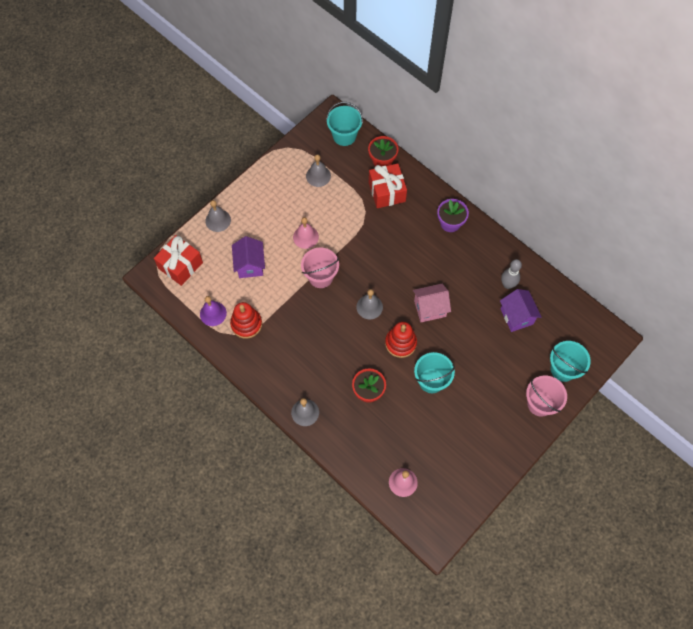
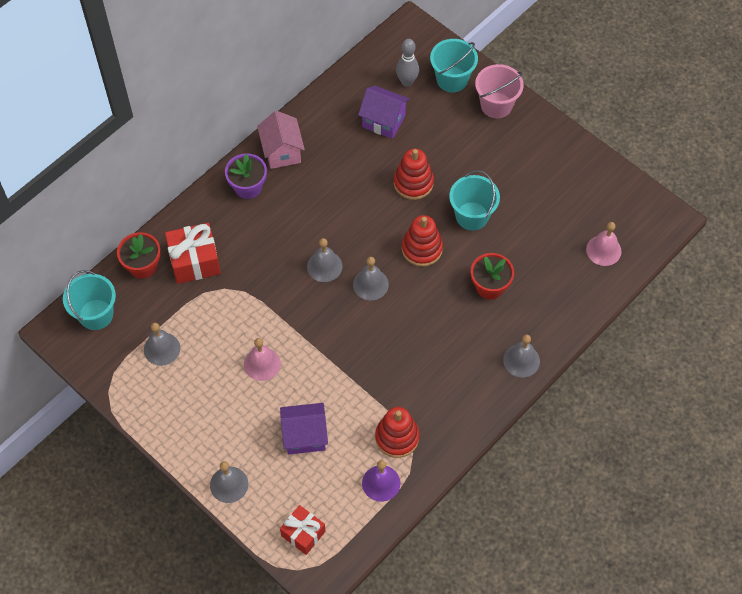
camera: 90 degrees left, 5 degrees down
(180, 265) = (303, 533): red gift -> red gift, size x0.66
(320, 277) = (325, 344): pink bucket -> none
(384, 275) = (324, 266): none -> grey bell
(430, 308) = (373, 215): pink house -> pink house (282, 152)
(460, 338) = (413, 183): none -> red stacking toy
(507, 284) = (340, 128): grey bowling pin -> grey bowling pin (407, 82)
(516, 316) = (383, 121): purple house -> purple house turned 45 degrees clockwise

